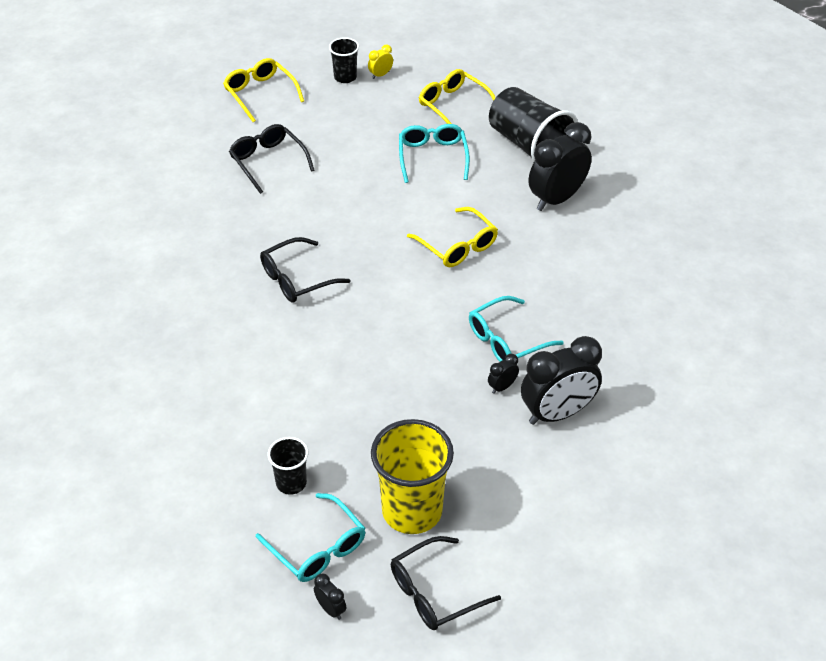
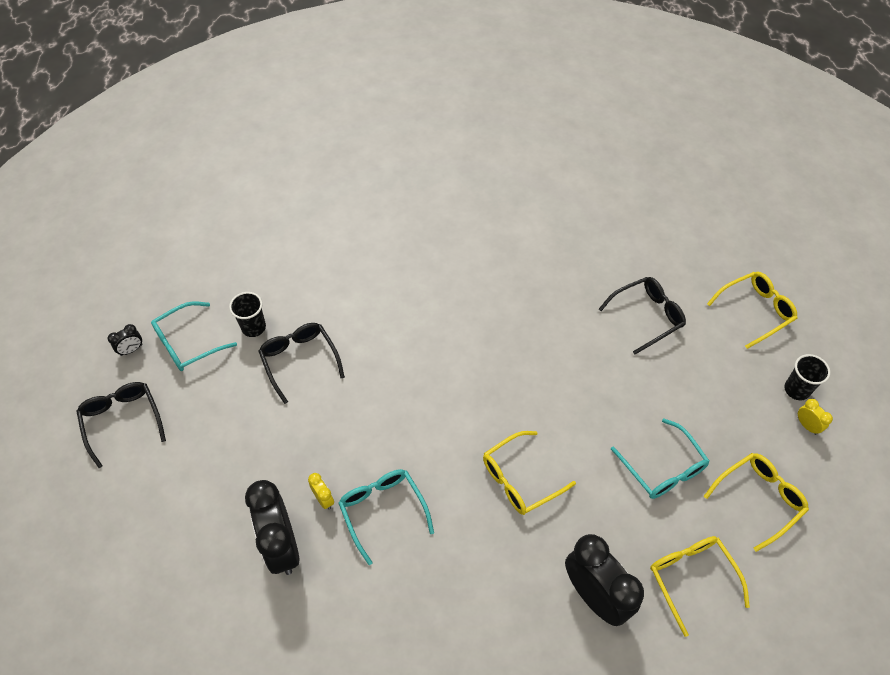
camera: 95 degrees right, 10 degrees up
(297, 279) = (482, 336): black glasses -> black glasses (299, 360)
(412, 511) = (204, 411): yellow cup -> none
(432, 157) = (663, 468): turquoise glasses -> turquoise glasses turned 60 degrees clockwise
(502, 387) = (323, 499): black clock -> yellow clock
(529, 145) = (691, 578): black cup -> yellow glasses

